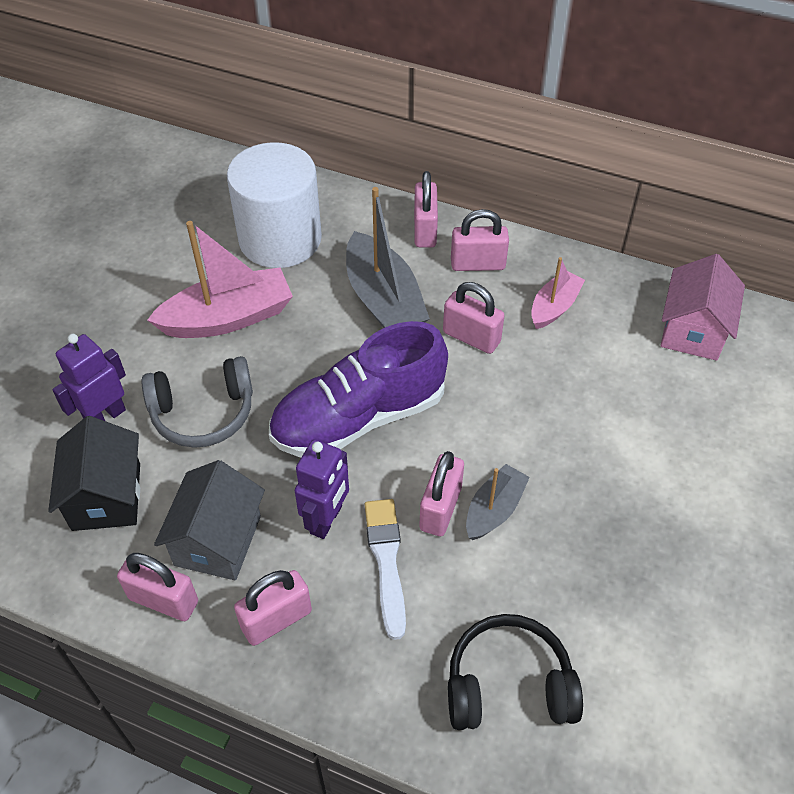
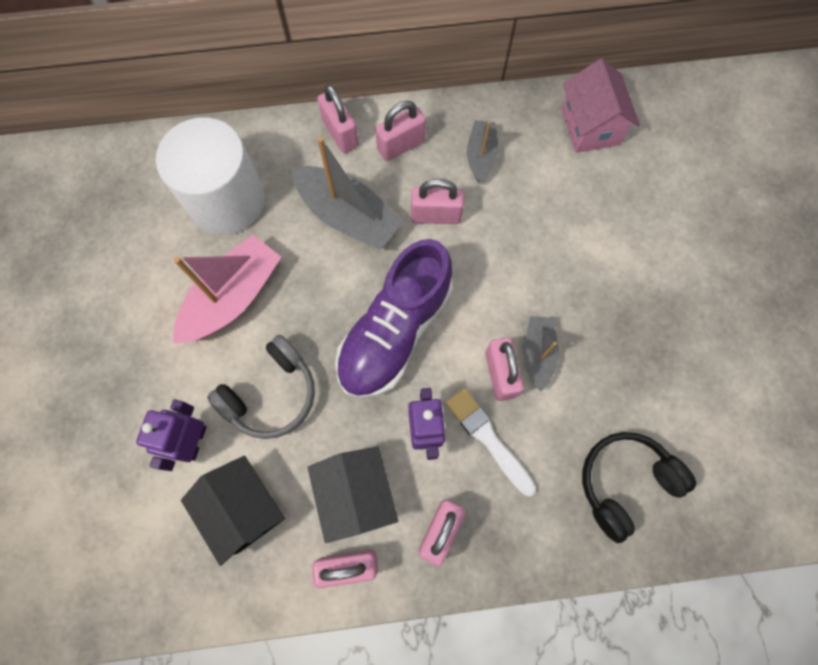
camera: 30 degrees left, 20 degrees up
(554, 307) = (481, 156): pink boat -> grey boat

